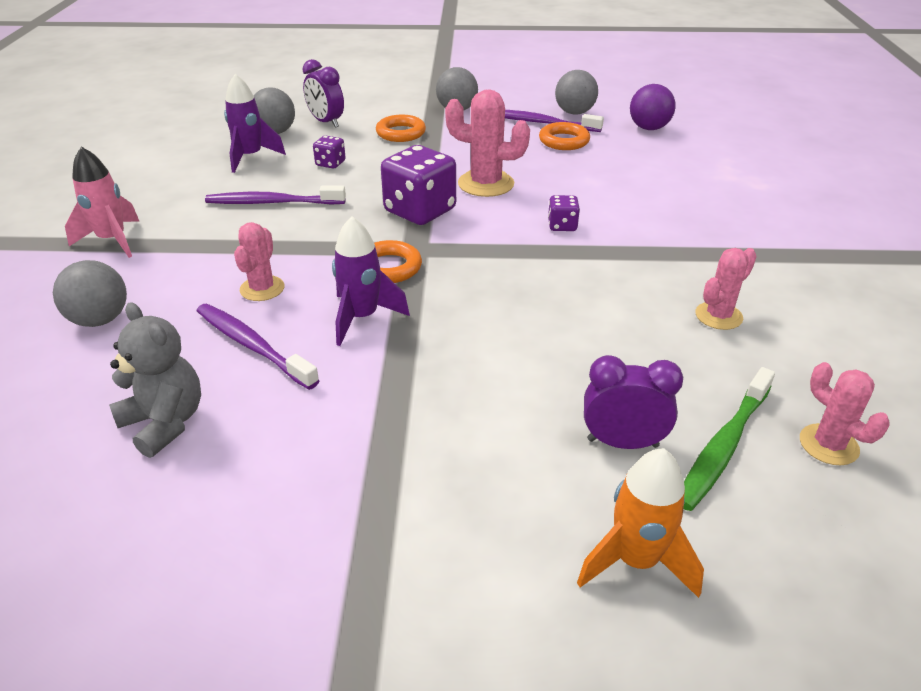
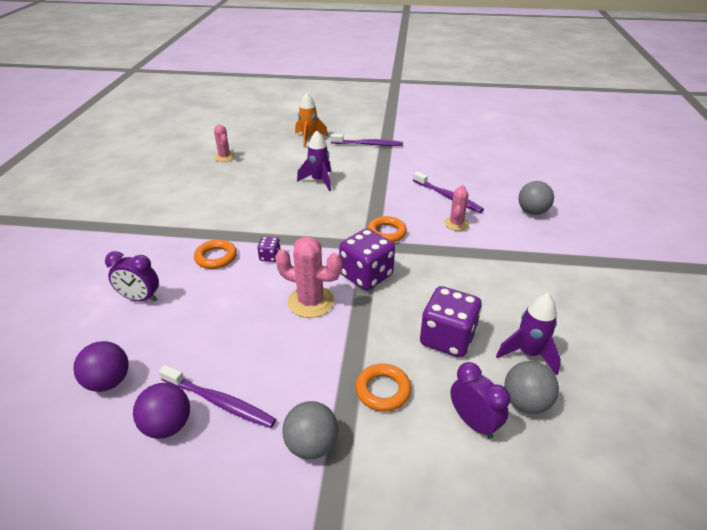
camera: 175 degrees left, 0 degrees up
(113, 240) = (572, 261): pink rocket -> none
(165, 423) = (469, 173): grey teddy bear -> none
(272, 202) = (479, 290): purple toothbrush -> purple toothbrush (368, 144)
(330, 163) = (447, 338): purple dice -> purple dice, size x2.09
(362, 318) = (398, 206): purple rocket -> purple rocket (319, 181)
(564, 141) = (214, 362): orange ring -> orange ring (216, 257)
(574, 112) = (168, 425): grey ball -> purple ball
(622, 443) = (297, 161): purple clock -> purple clock (140, 298)
(718, 316) = (221, 199): pink cactus -> none
(723, 446) = (262, 158): green toothbrush -> none

